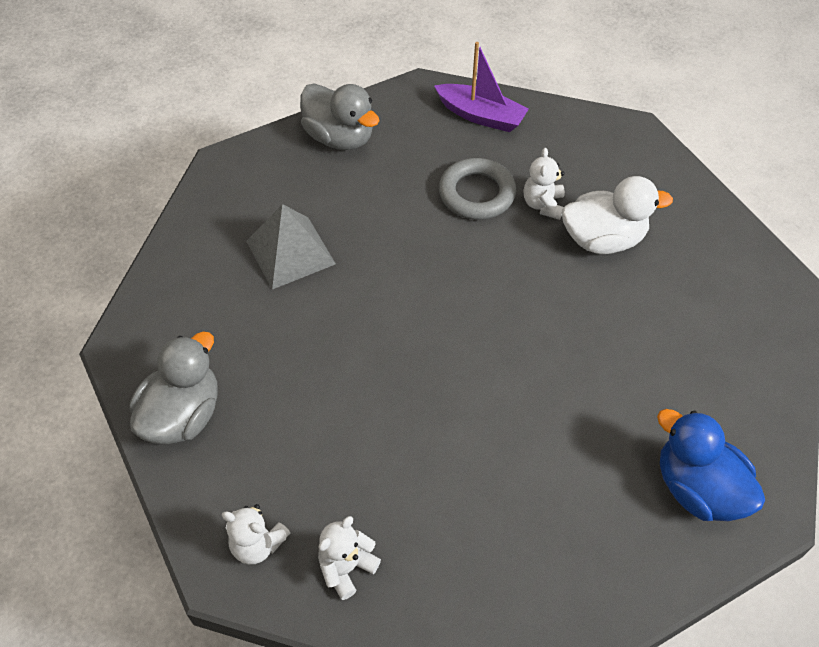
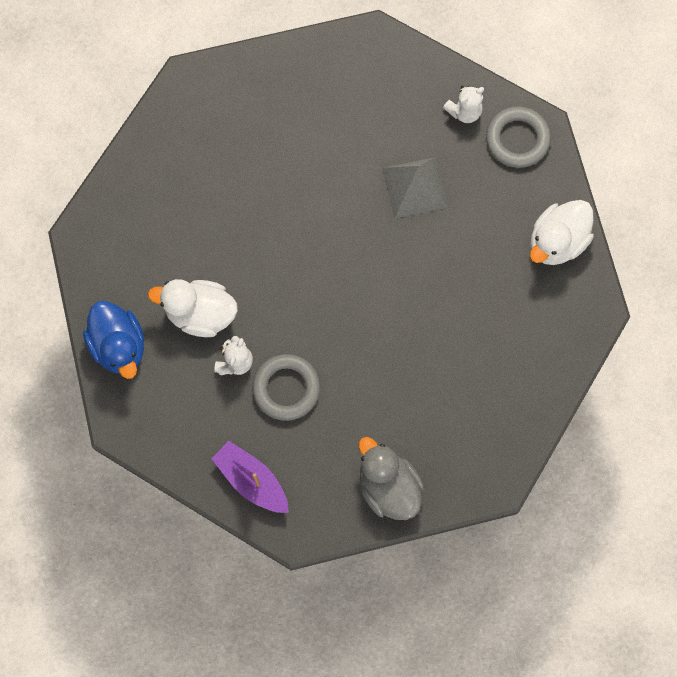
camera: 165 degrees left, 20 degrees up
(183, 415) = (556, 242): grey duck -> white duck
(257, 544) = (517, 139): white teddy bear -> grey ring
(290, 252) = (456, 367): grey pyramid -> grey pyramid (415, 187)
(697, 488) = (225, 104): blue duck -> blue duck (119, 346)

